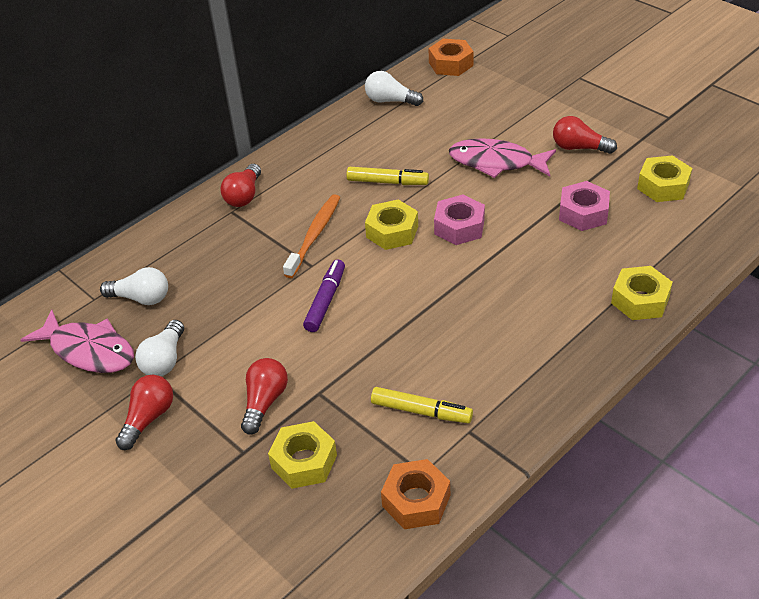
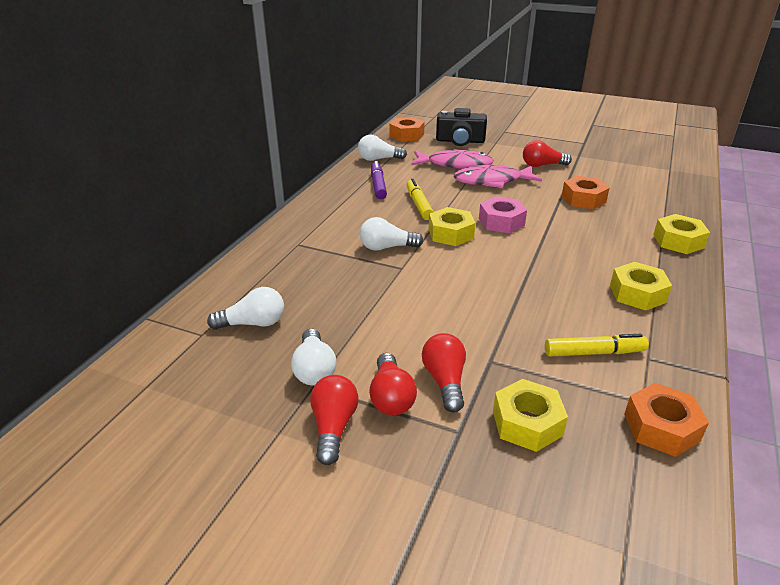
camera: 25 degrees left, 10 degrees down
(89, 350) = (223, 380): pink fish -> pink fish (455, 164)
(244, 196) = (302, 232): red light bulb -> red light bulb (391, 397)
(314, 235) = (387, 247): orange toothbrush -> white light bulb
(326, 301) = (435, 290): purple marker -> purple marker (378, 185)
(387, 182) = (419, 204): yellow marker -> yellow marker turned 90 degrees counterclockwise
(509, 86) = (460, 141): none -> black camera
(583, 213) = (583, 199): pink nut -> orange nut
(663, 186) = (620, 176): yellow nut -> yellow nut (637, 293)

